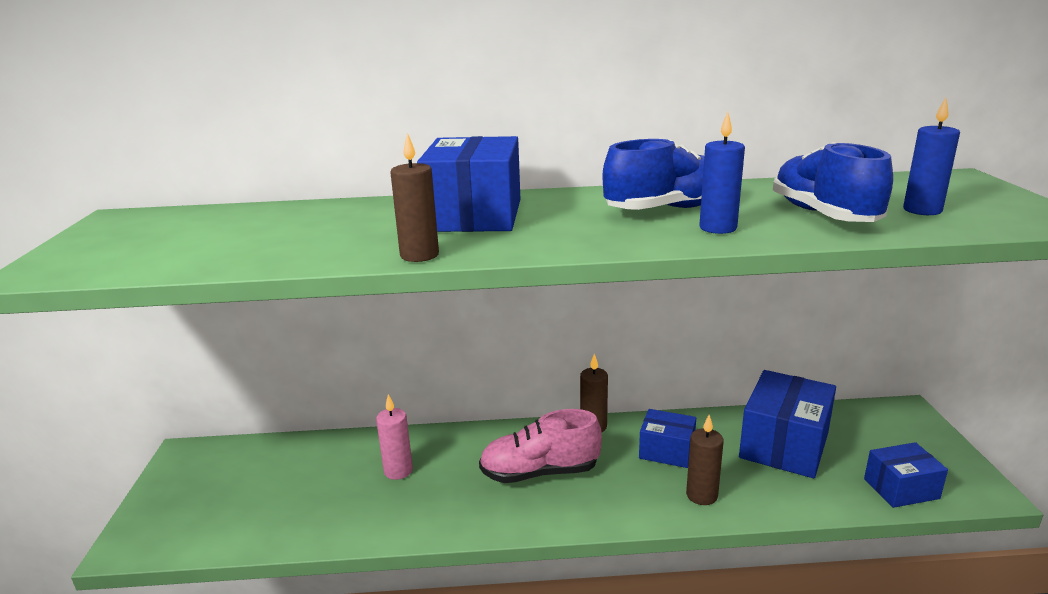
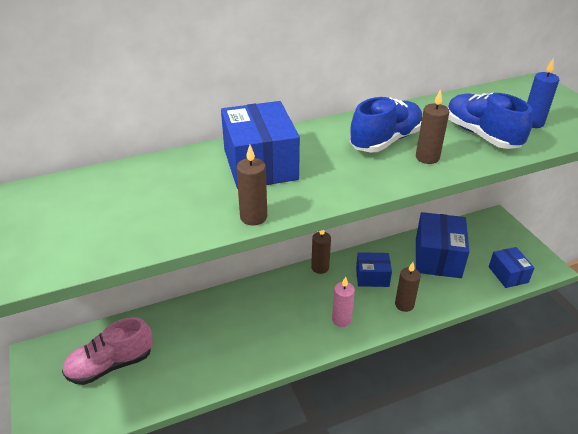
camera: 20 degrees left, 15 degrees up
(398, 471) = (206, 331): pink candle -> pink candle (341, 319)
(539, 472) = (301, 311): pink shoe -> pink shoe (111, 365)
(718, 228) = (427, 157): blue candle -> brown candle
(901, 488) = (508, 274): blue box -> blue box turned 75 degrees counterclockwise

